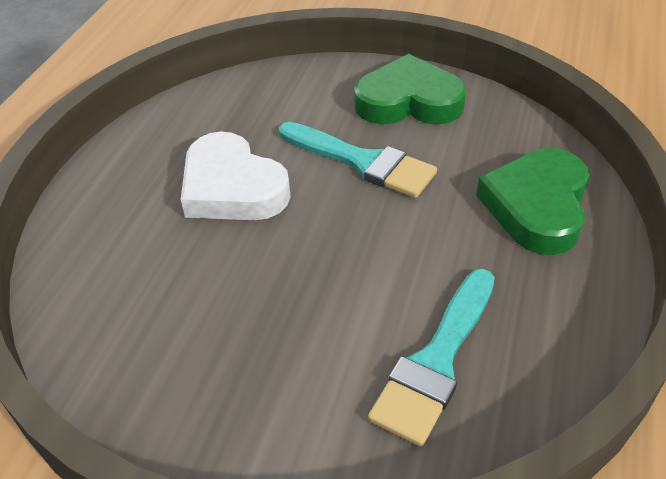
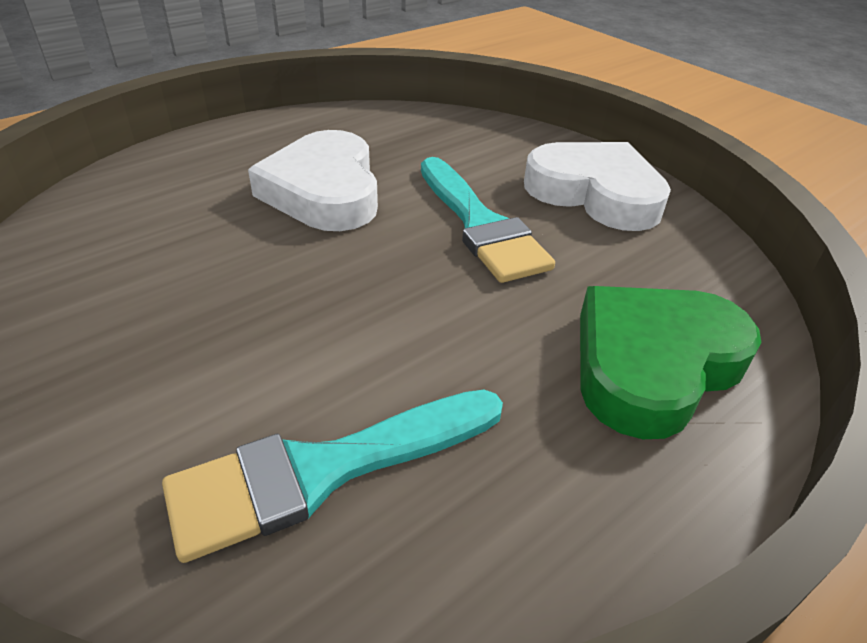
camera: 30 degrees right, 5 degrees down
(409, 101) = (595, 193): green heart -> white heart

